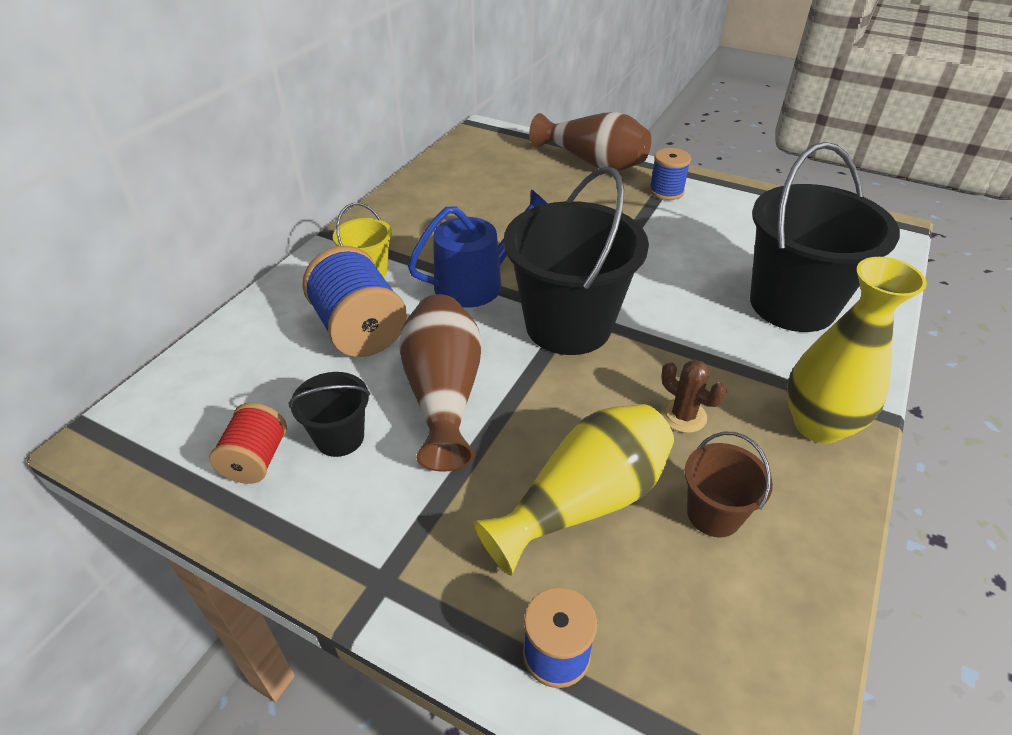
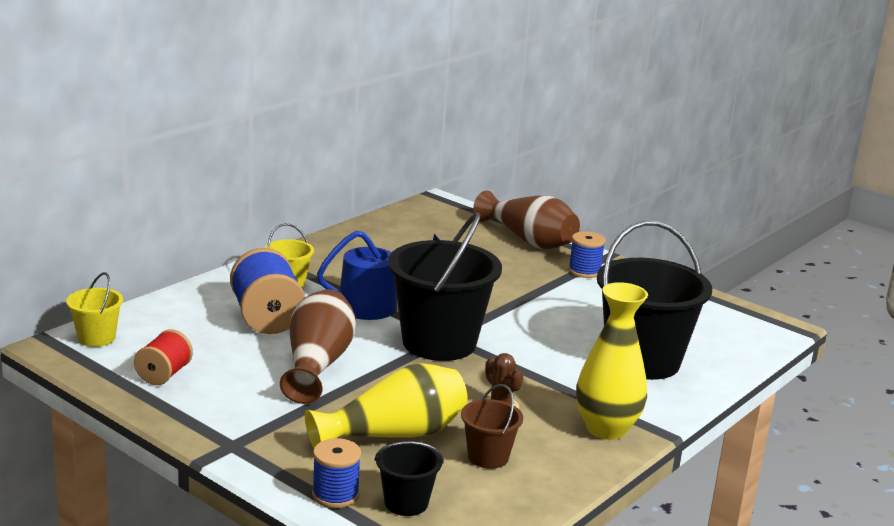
camera: 10 degrees right, 20 degrees down
(154, 411) = (96, 338): none -> yellow bucket
(340, 437) = (228, 374): black bucket -> black bucket (406, 503)

